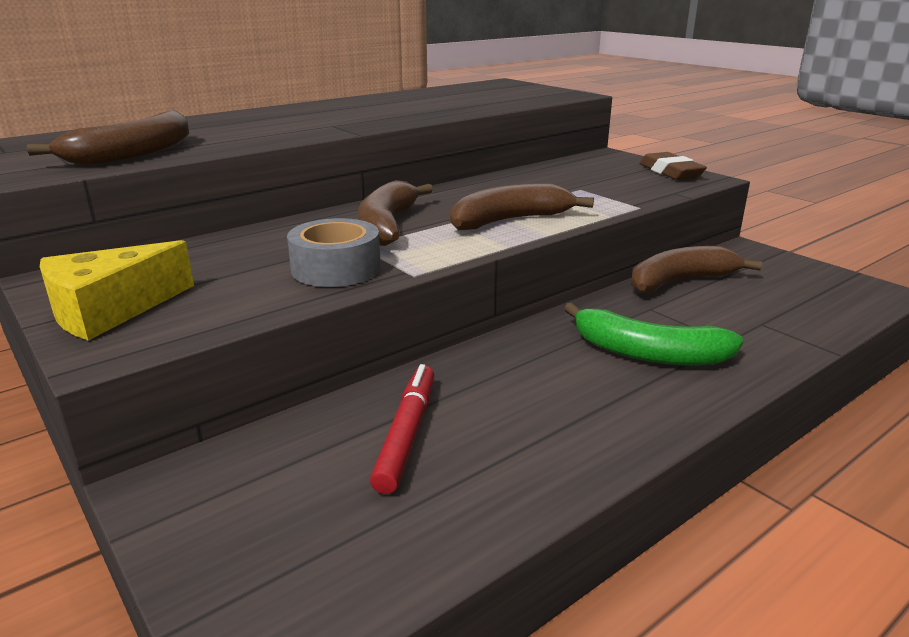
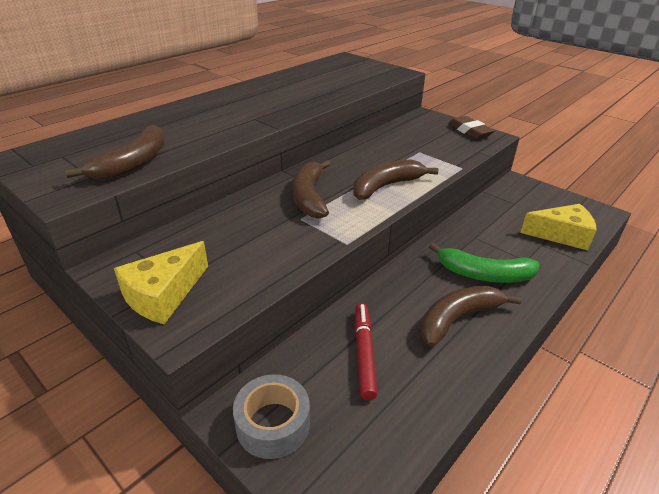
camera: 10 degrees left, 10 degrees up
(336, 268) = (294, 241): grey tape -> grey tape (273, 424)
(680, 281) = (486, 213): brown banana -> brown banana (458, 318)
(800, 314) = (561, 235): none -> yellow cheese

